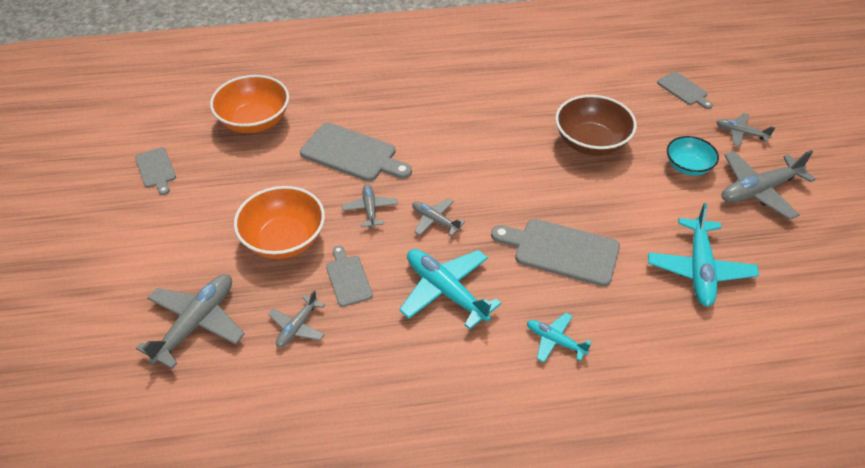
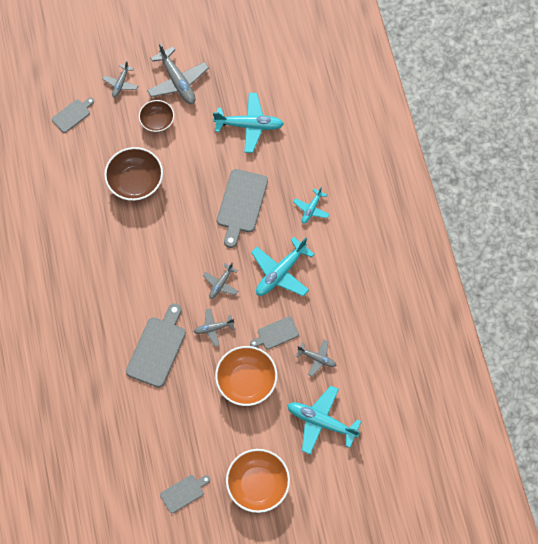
camera: 95 degrees left, 20 degrees up
(196, 323) = (321, 422): grey plane -> turquoise plane
(254, 121) = (124, 430): orange bowl -> orange bowl (258, 484)
(688, 166) = (157, 121): turquoise bowl -> brown bowl

